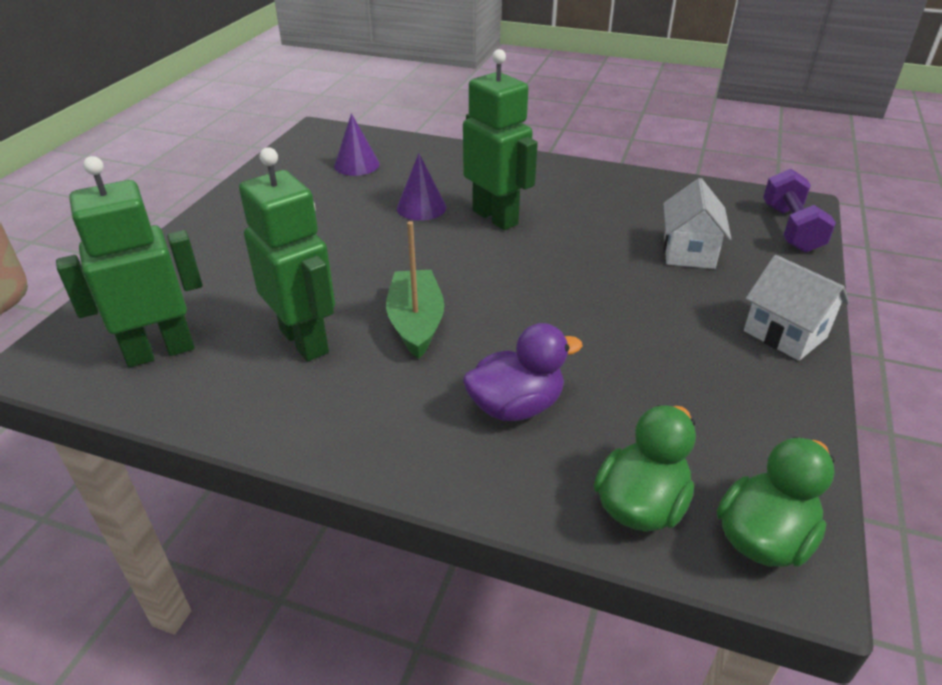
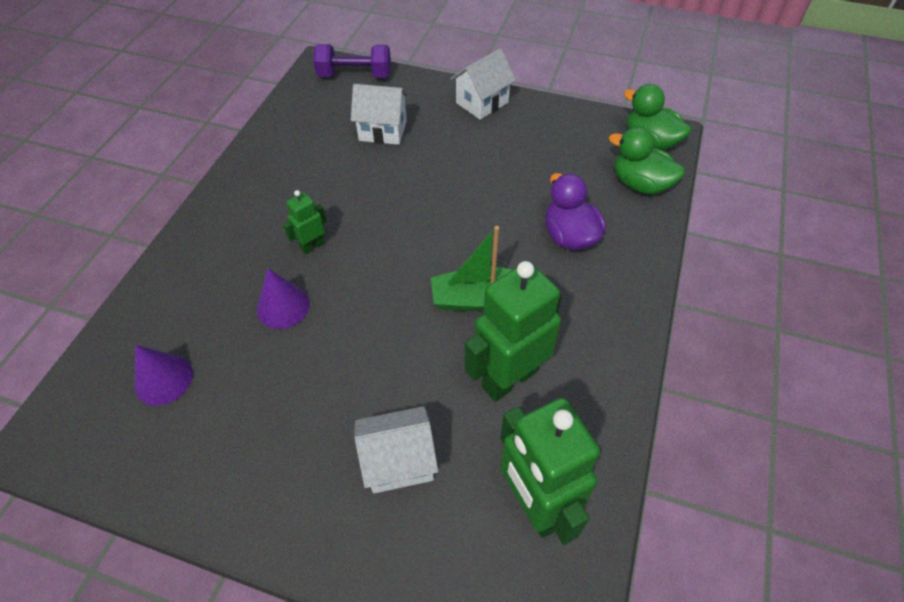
camera: 90 degrees left, 15 degrees up
(240, 273) = (399, 461): none -> white house
(495, 217) = (312, 246): green robot -> green robot, size x0.49

